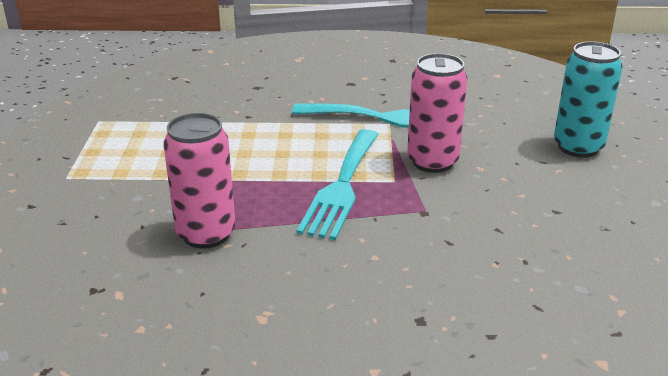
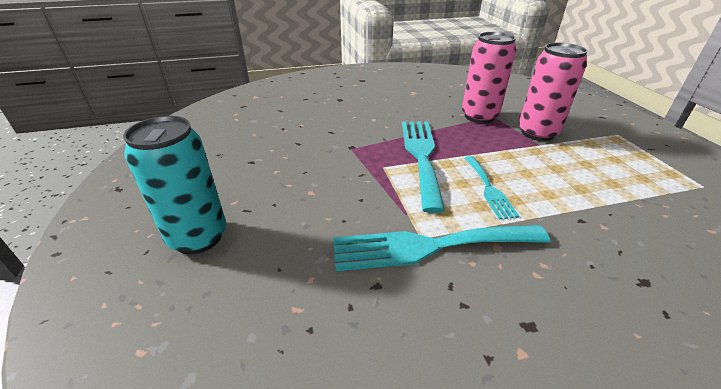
camera: 165 degrees right, 5 degrees up
(299, 146) = (489, 189): none -> turquoise fork
(432, 162) = (356, 191): pink can -> pink can (537, 133)

